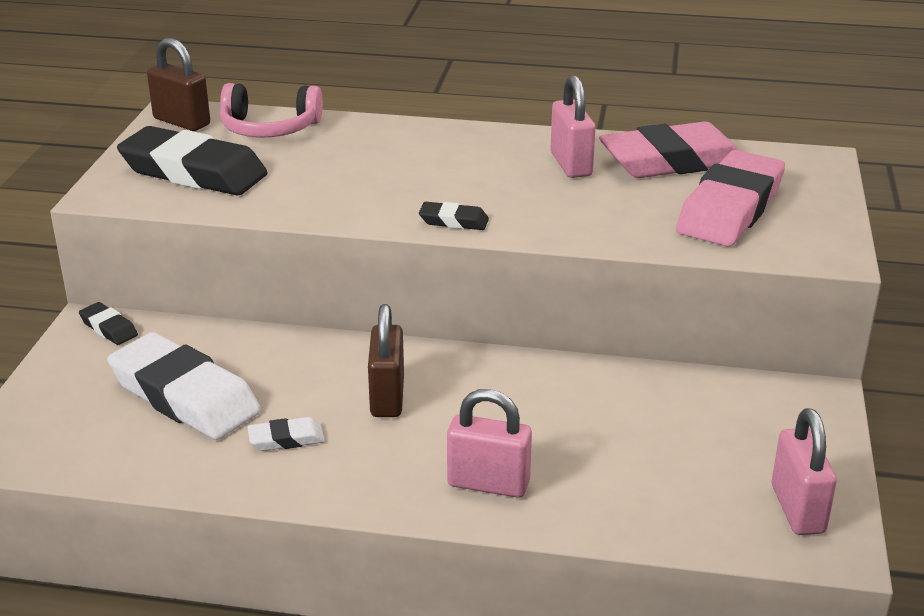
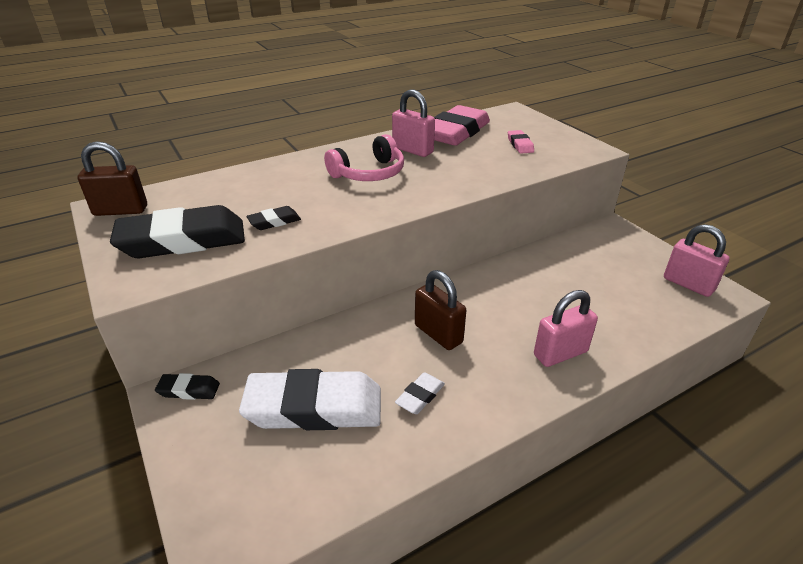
camera: 40 degrees left, 5 degrees up
(269, 128) = (197, 192): pink headphones -> pink headphones (369, 173)
(453, 221) = (404, 203): black eraser -> black eraser (274, 222)
(730, 209) = (520, 145): pink eraser -> pink eraser, size x0.44

